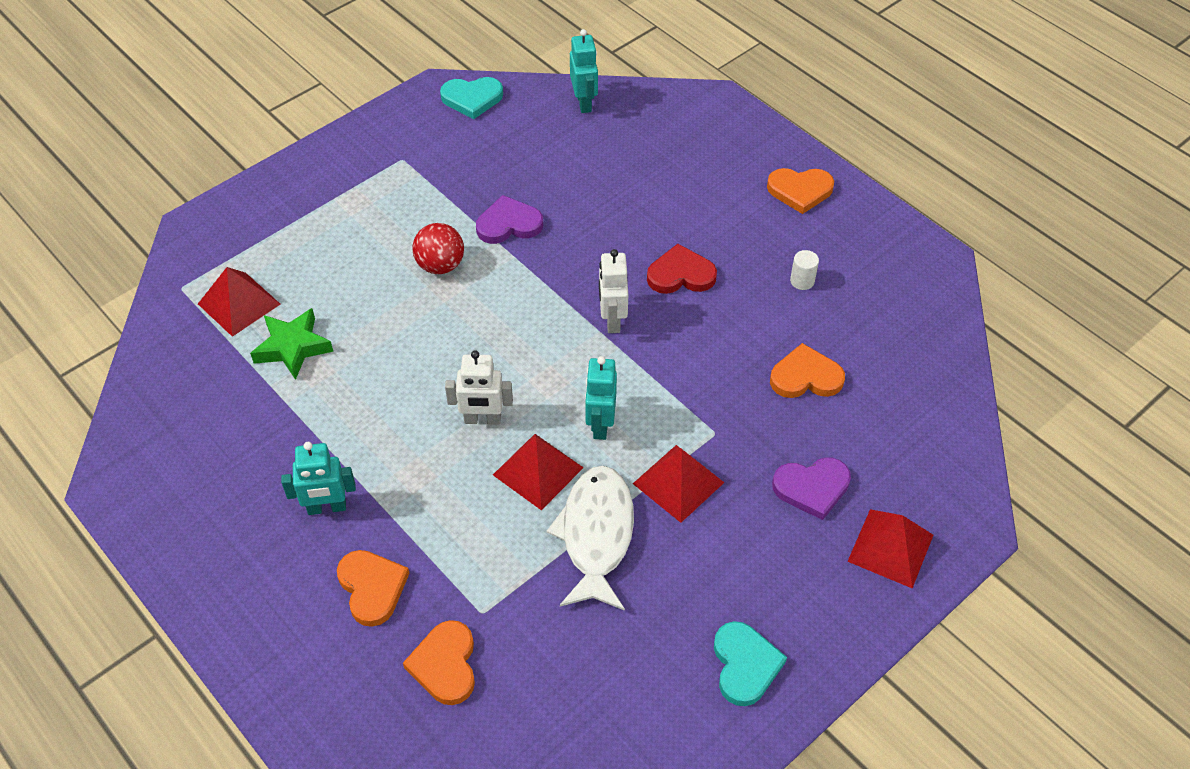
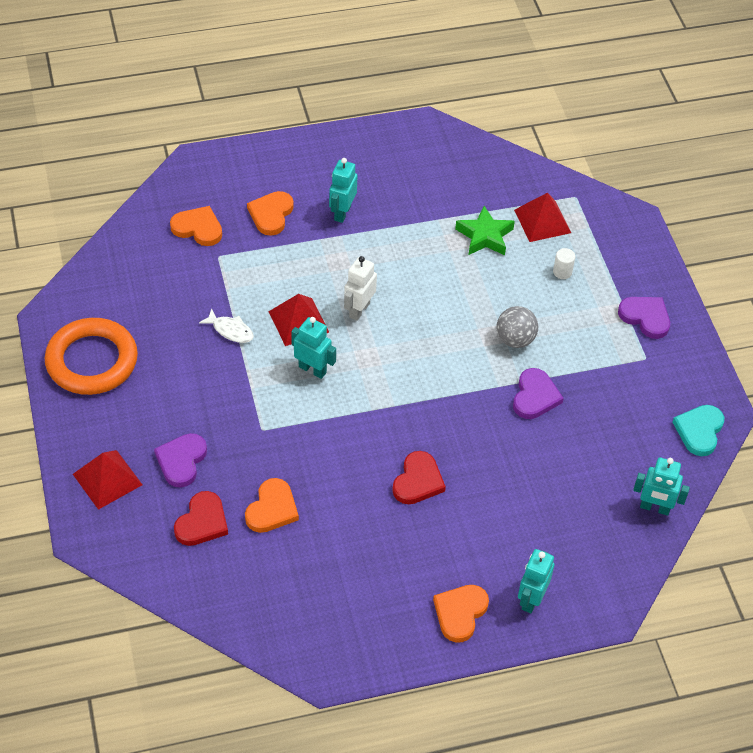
camera: 115 degrees right, 0 degrees up
(344, 175) = (645, 317): none -> purple heart
(372, 588) = (271, 214): orange heart -> orange heart turned 105 degrees clockwise
(440, 265) = (515, 339): red ball -> grey ball
(596, 535) = (230, 330): white fish -> white fish, size x0.50
(612, 320) = (399, 417): white robot -> none
(678, 483) = (238, 390): red pyramid -> none
(745, 665) = (92, 361): turquoise heart -> orange ring
(746, 150) = (531, 599): none -> turquoise robot
(802, 281) = (362, 558): white cylinder -> white cylinder (562, 272)
(869, 429) = (202, 522): none -> red heart

